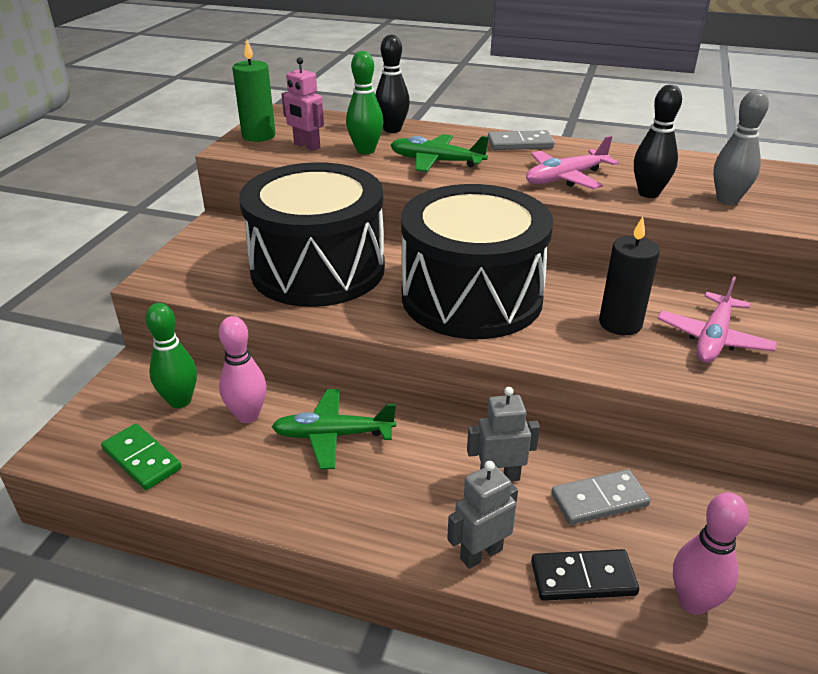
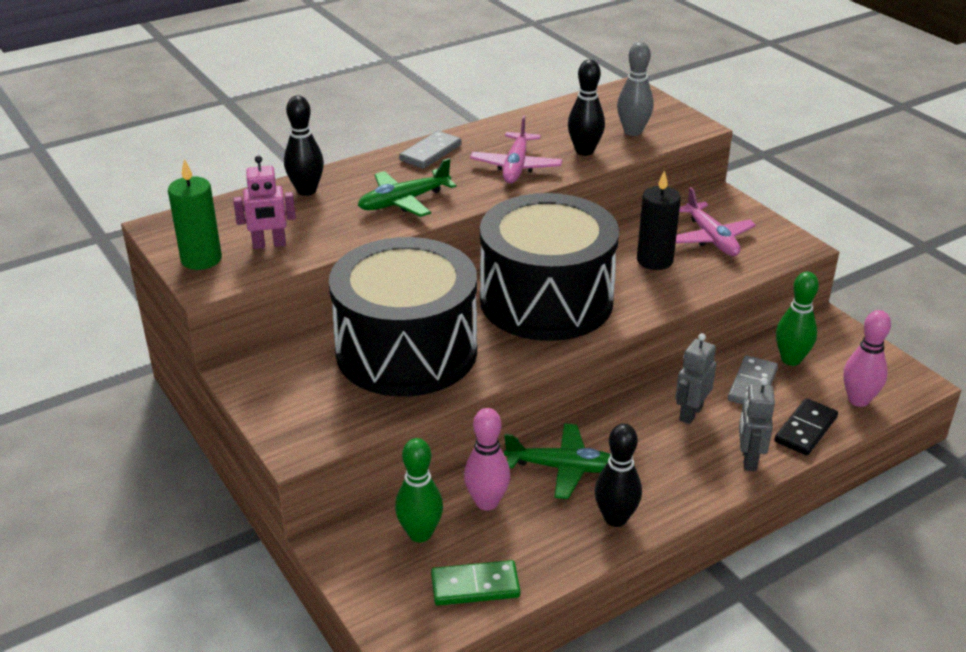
camera: 50 degrees left, 0 degrees up
(298, 500) = (615, 518): none -> black bowling pin
(333, 435) = (563, 468): green plane -> green plane turned 120 degrees counterclockwise
(365, 150) = (328, 222): green bowling pin -> green bowling pin (791, 359)

